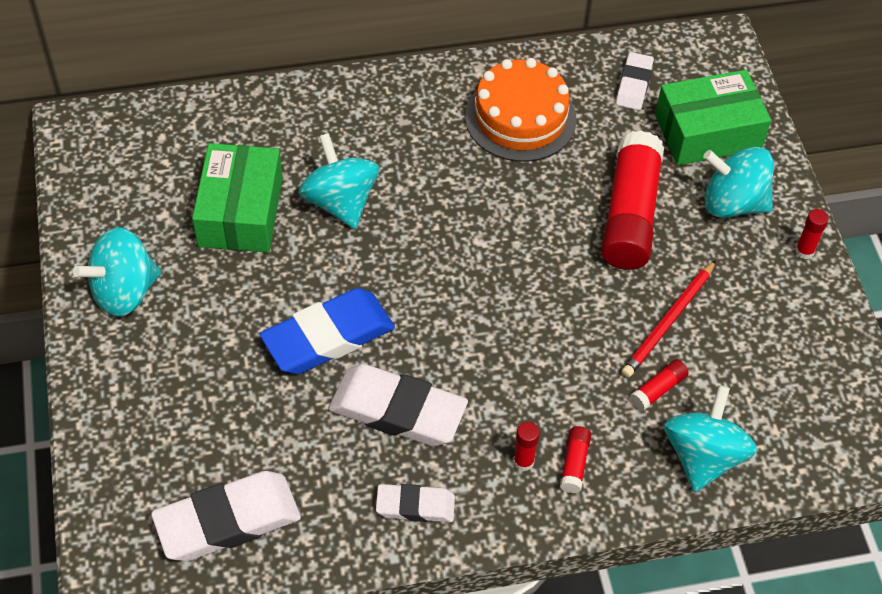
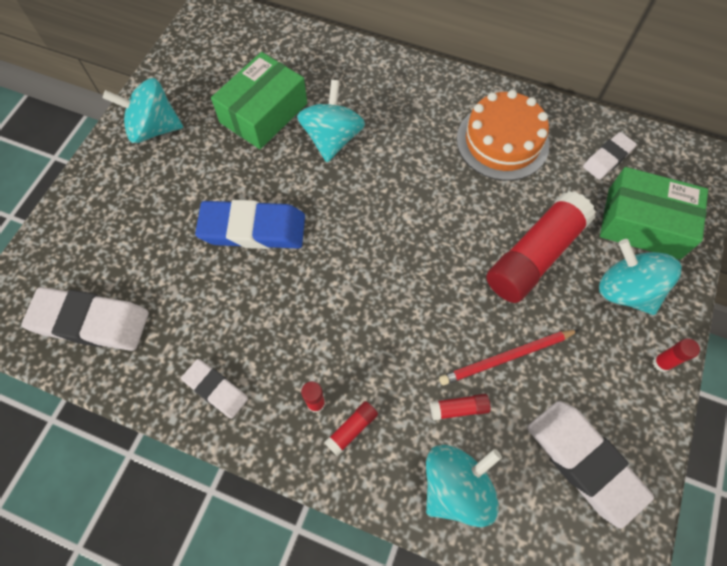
camera: 35 degrees right, 10 degrees up
(397, 411) = (258, 310): white eraser -> white eraser (583, 462)

